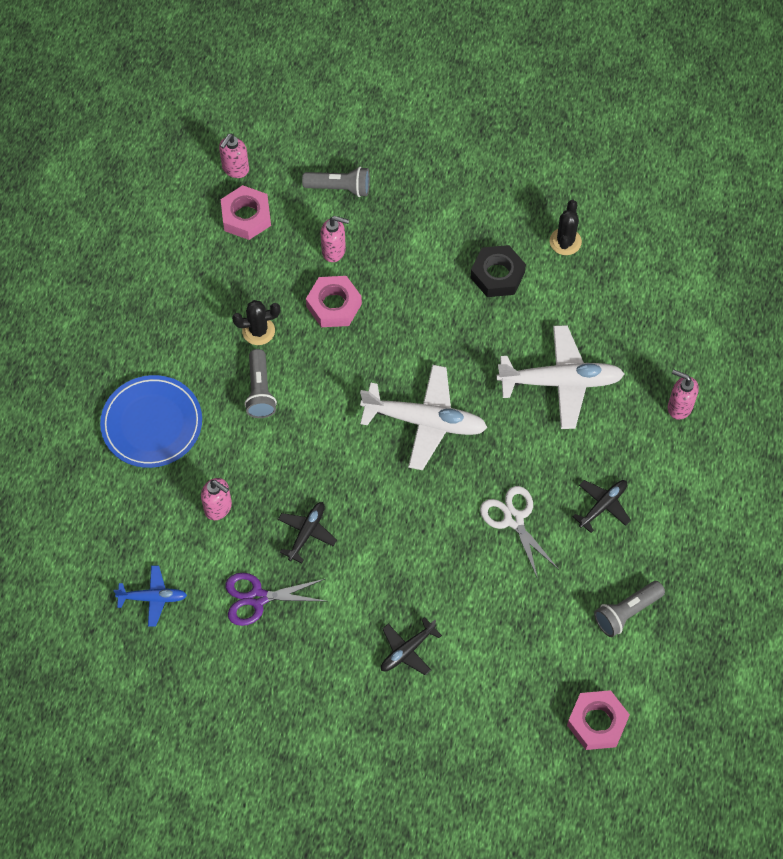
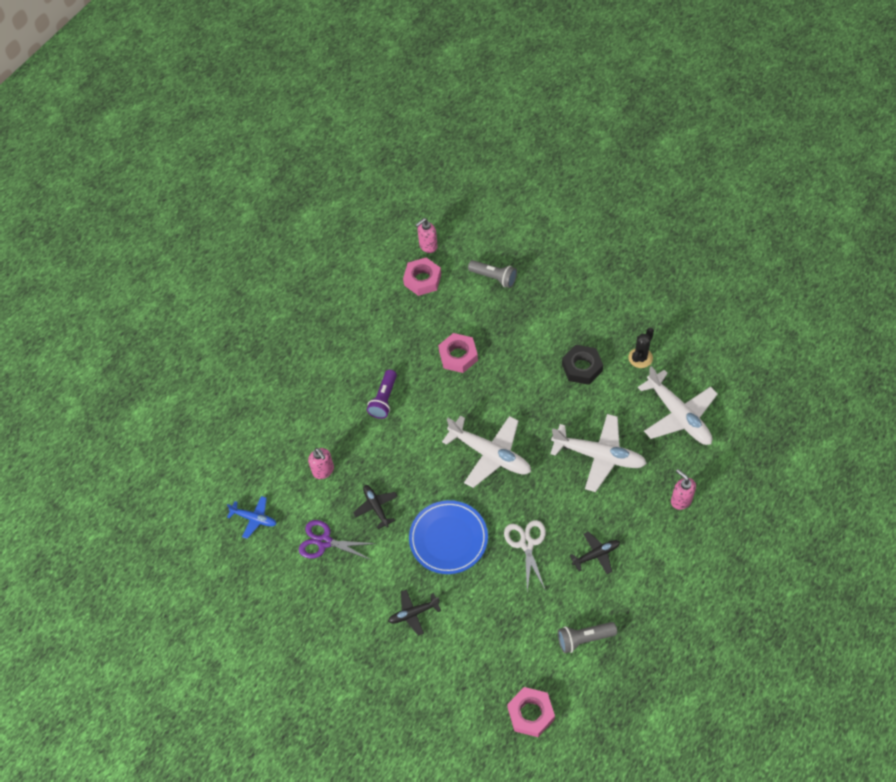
camera: 25 degrees right, 5 degrees down
(152, 424) = (302, 400): blue plate -> blue plate (448, 539)
(258, 331) = (399, 358): black cactus -> none
(260, 391) = (384, 399): grey flashlight -> purple flashlight
(306, 533) = (376, 507): black plane -> black plane turned 75 degrees counterclockwise
(334, 251) = (473, 319): pink soap dispenser -> none
(638, 301) = (678, 415): none -> white plane

